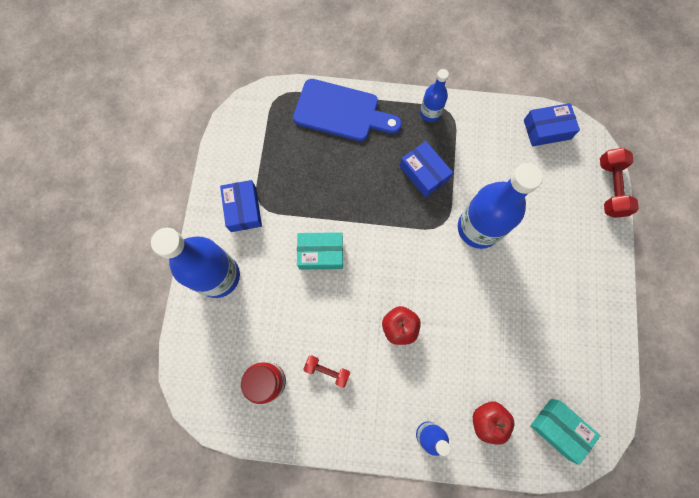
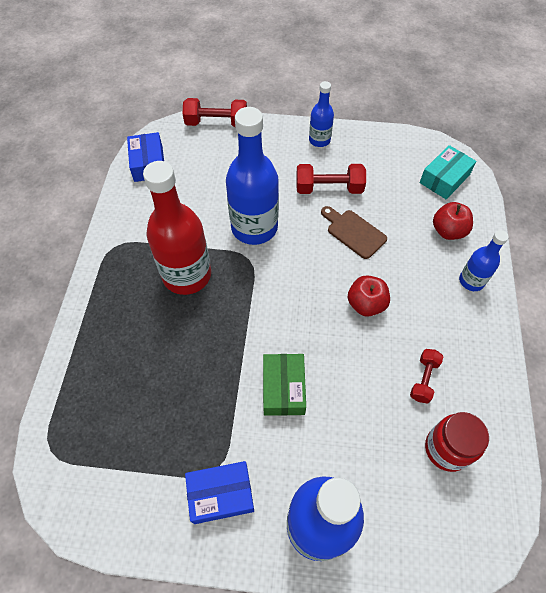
camera: 90 degrees left, 15 degrees down
(321, 253) = (283, 388): turquoise box -> green box
(341, 112) = (91, 365): blue cutting board -> none
(424, 173) = (187, 275): blue box -> red bottle
(430, 113) = (111, 266): blue bottle -> blue bottle (319, 140)
(479, 322) = (353, 232): none -> brown cutting board
(533, 300) = (329, 188): none -> red dumbbell

